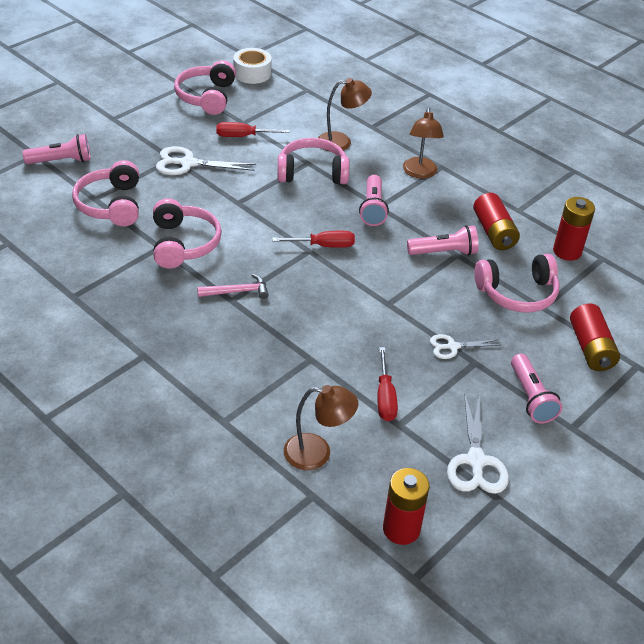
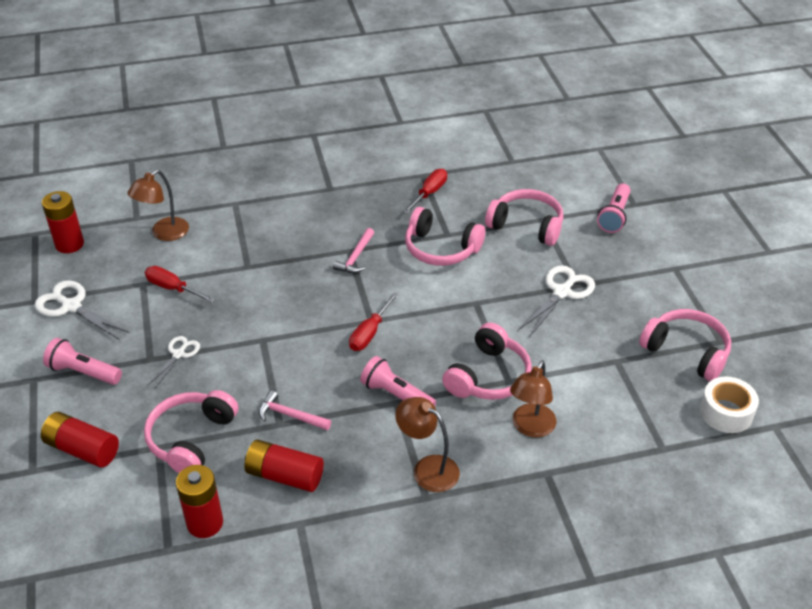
camera: 125 degrees right, 0 degrees up
(243, 136) = (588, 350): red screwdriver -> red screwdriver (429, 193)
(444, 252) = (290, 415): pink flashlight -> pink hammer

